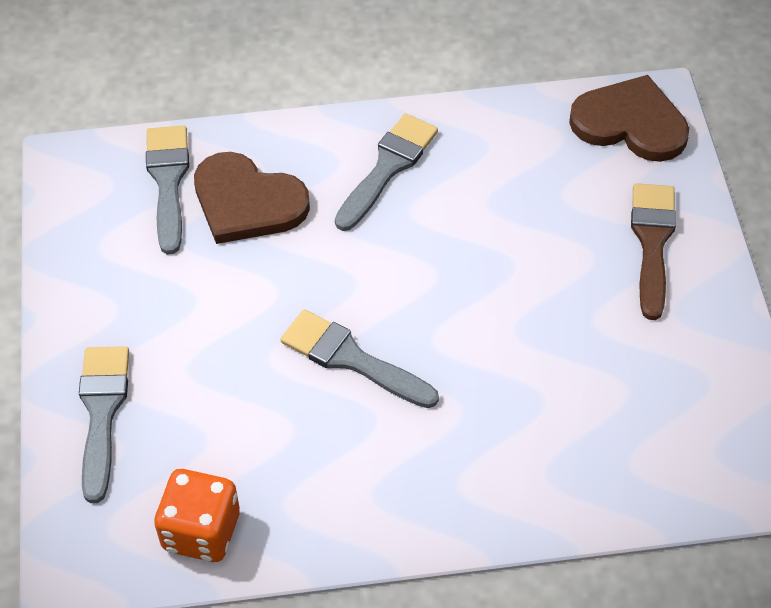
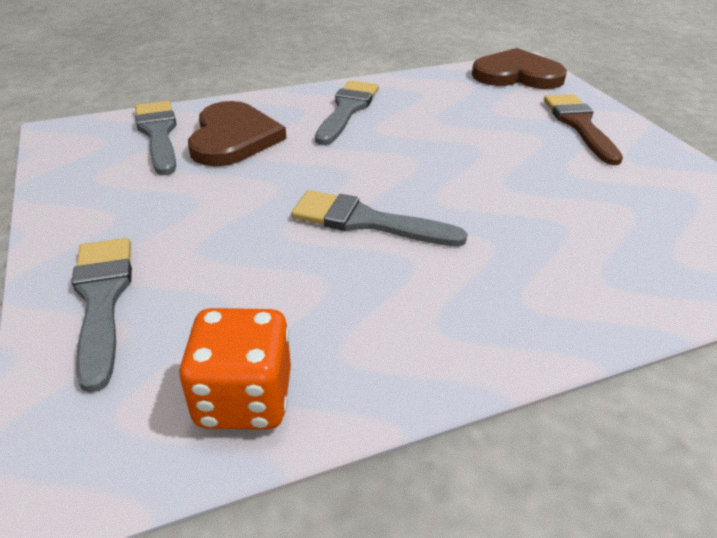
camera: 15 degrees left, 15 degrees down
(247, 202) = (233, 138): brown heart -> brown heart turned 105 degrees counterclockwise

